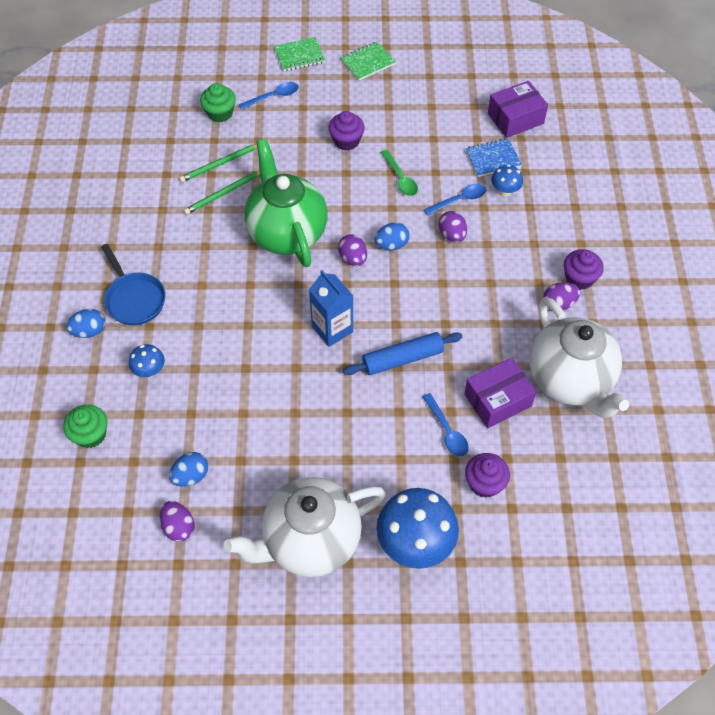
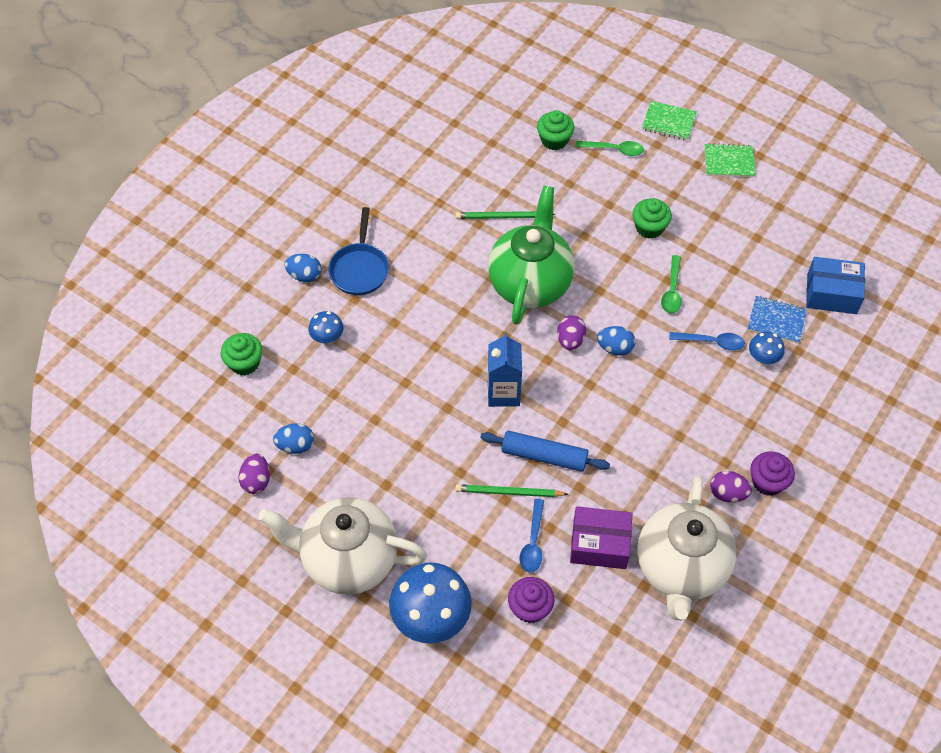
camera: 35 degrees right, 0 degrees up
(220, 164) = (519, 188): green pencil -> green pencil (509, 492)
(273, 97) = (614, 149): blue spoon -> green spoon
(346, 141) = (649, 227): purple cupcake -> green cupcake
(452, 235) = (678, 371): purple egg -> none
(515, 118) = (831, 294): purple box -> blue box

